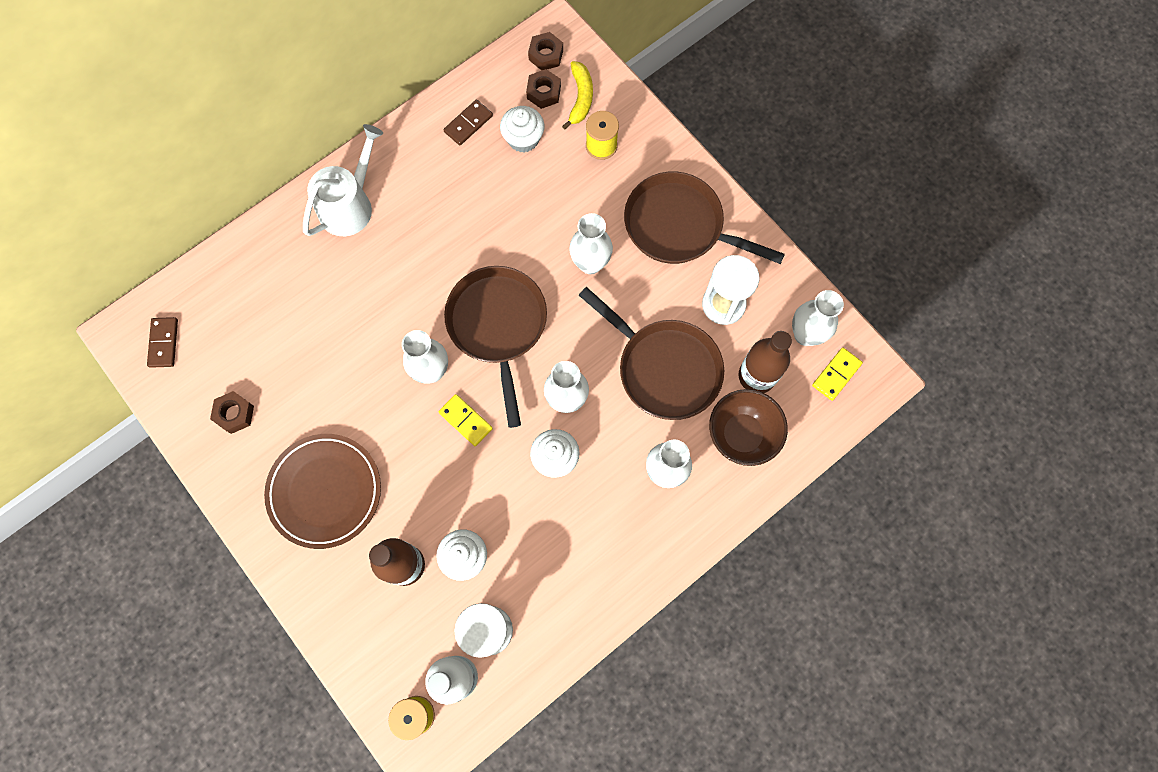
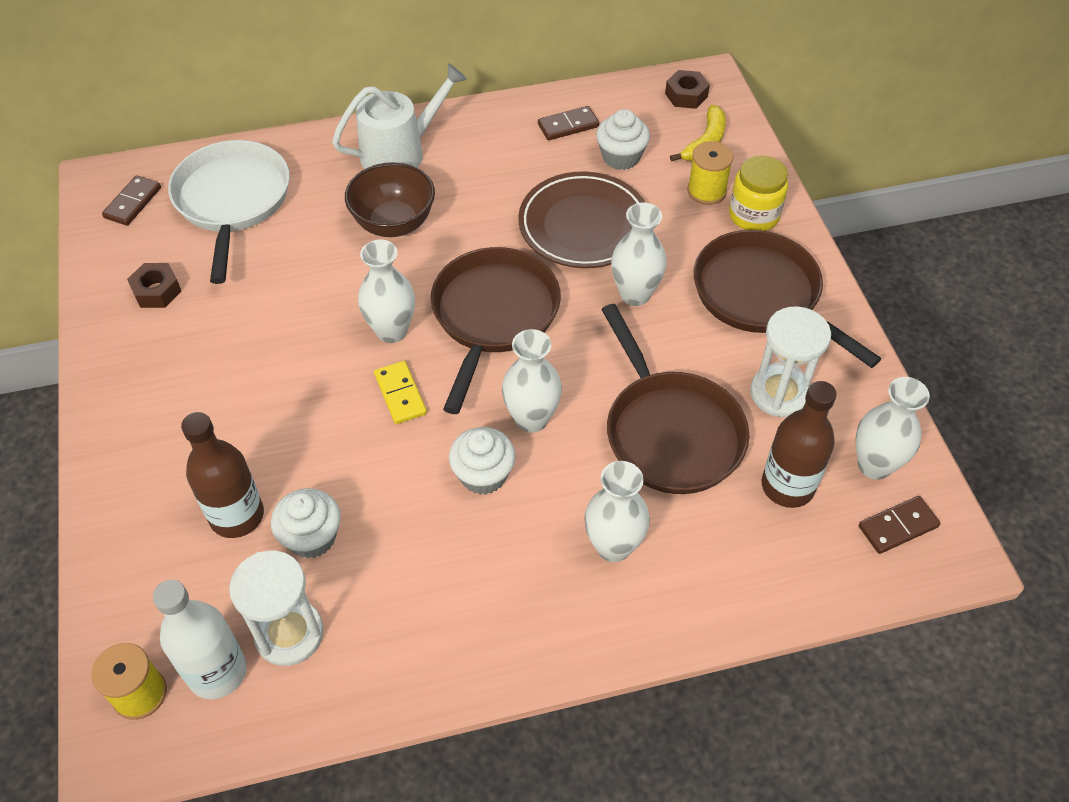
camera: 25 degrees right, 20 degrees down
(243, 308) = (232, 201): none -> white pan
(325, 491) = (199, 402): brown plate -> brown plate (583, 225)
(543, 92) = (666, 125): brown nut -> none
(645, 154) = (754, 215): none -> yellow jar
(742, 434) = (736, 545): brown bowl -> brown bowl (394, 223)
(836, 375) = (898, 527): yellow domino -> brown domino

